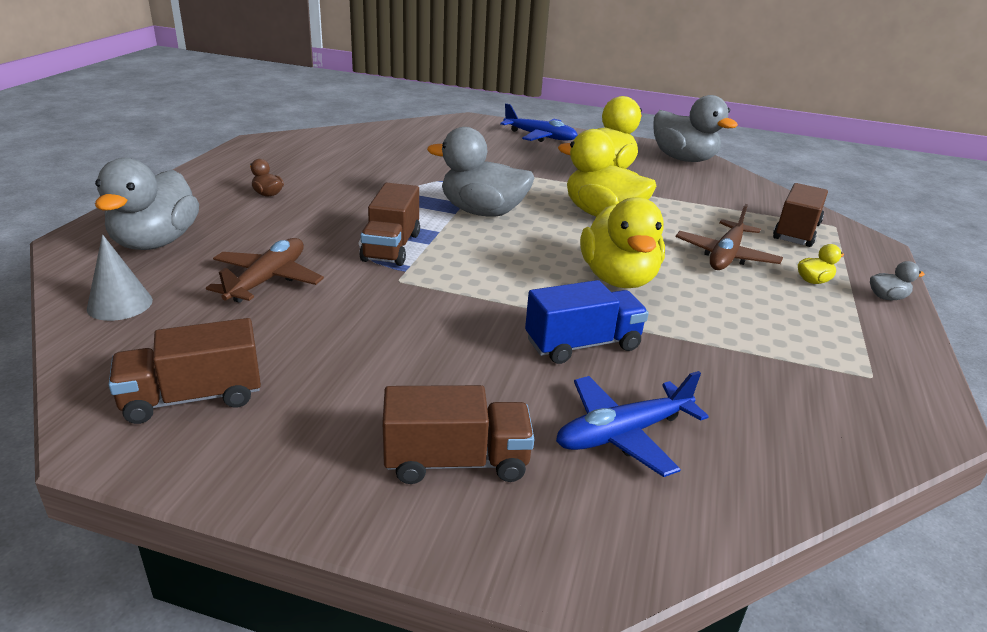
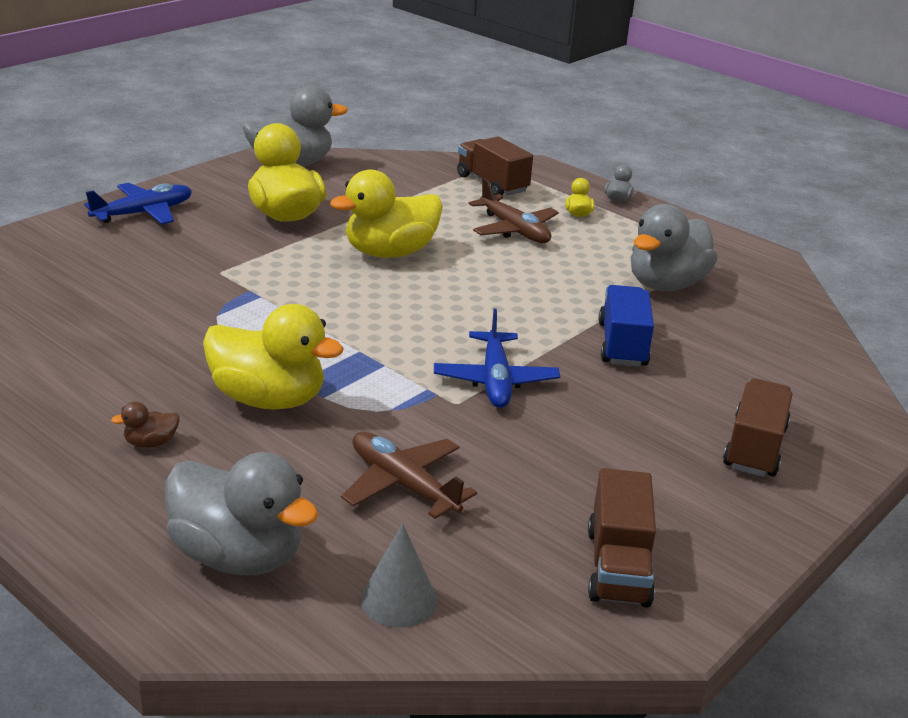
camera: 65 degrees left, 0 degrees up
(391, 247) = (377, 389): brown truck -> none
(482, 212) = (331, 313): grey duck -> grey duck (666, 284)
(618, 279) = (524, 291): yellow duck -> yellow duck (269, 399)
(623, 434) = (745, 369): blue plane -> blue plane (495, 380)

